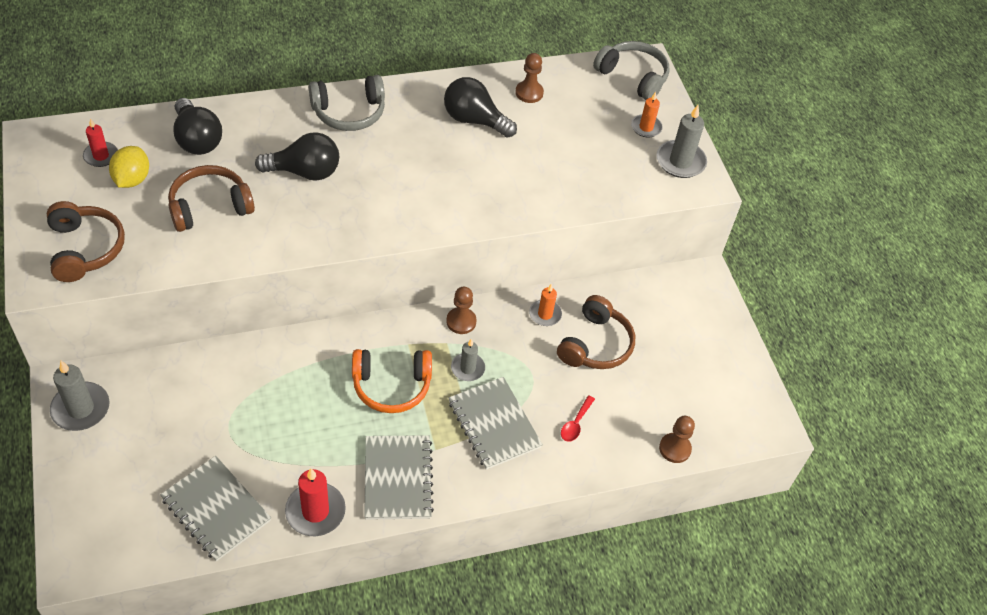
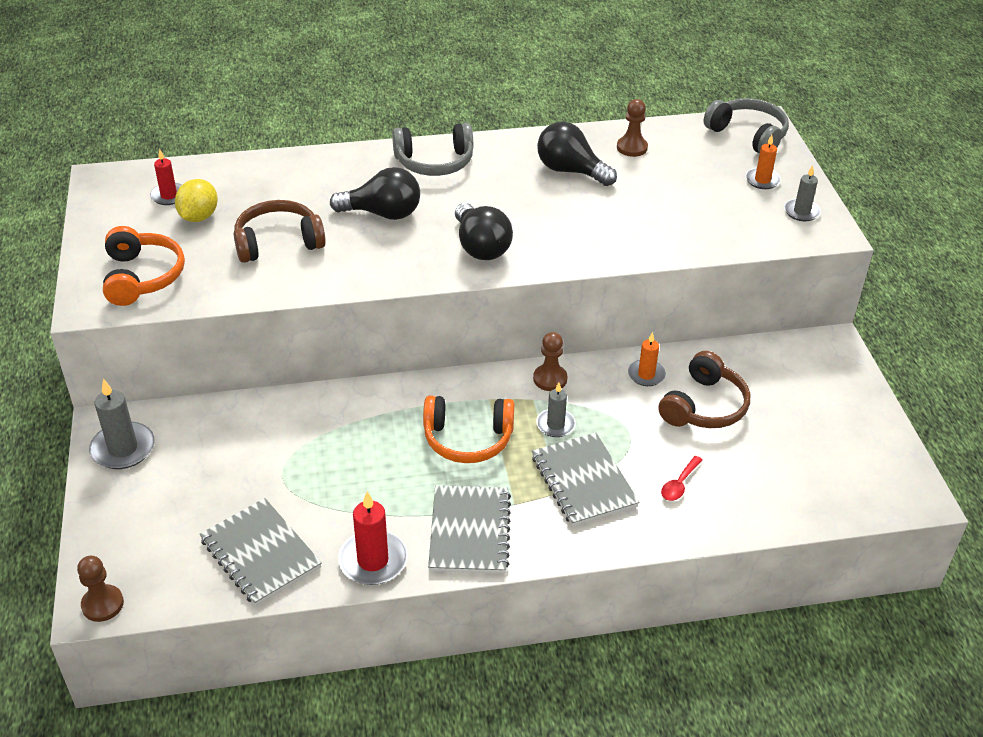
camera: 10 degrees right, 10 degrees down
(85, 249) = (142, 277): brown headphones -> orange headphones
(197, 139) = (271, 183): black light bulb -> black light bulb (480, 247)
(675, 449) = (797, 514): brown pawn -> brown pawn (102, 604)
(680, 161) = (801, 212): grey candle -> grey candle, size x0.63

